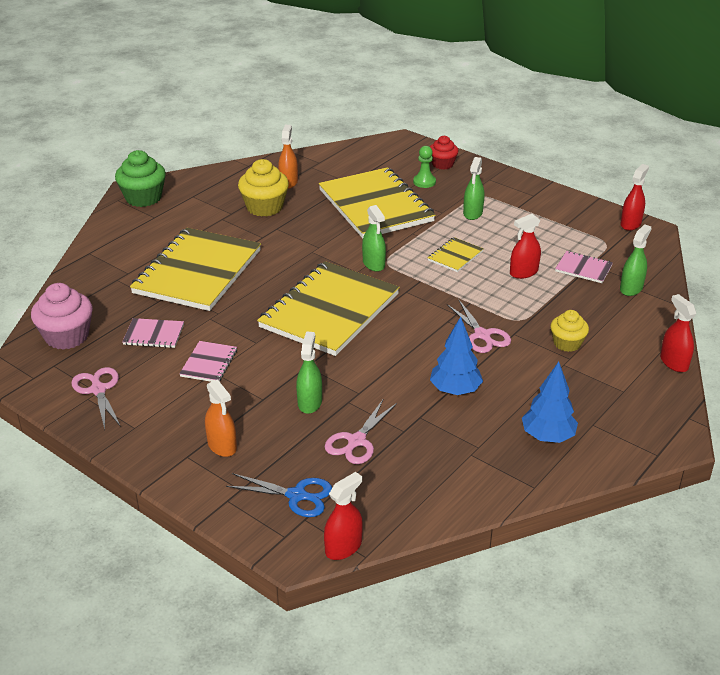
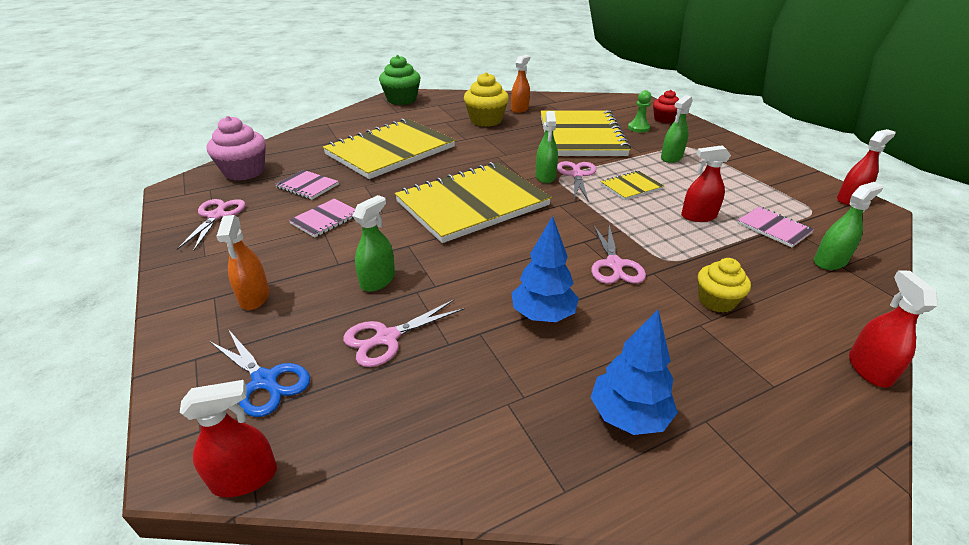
camera: 25 degrees right, 0 degrees up
(400, 255) = (577, 175): none -> pink scissors

